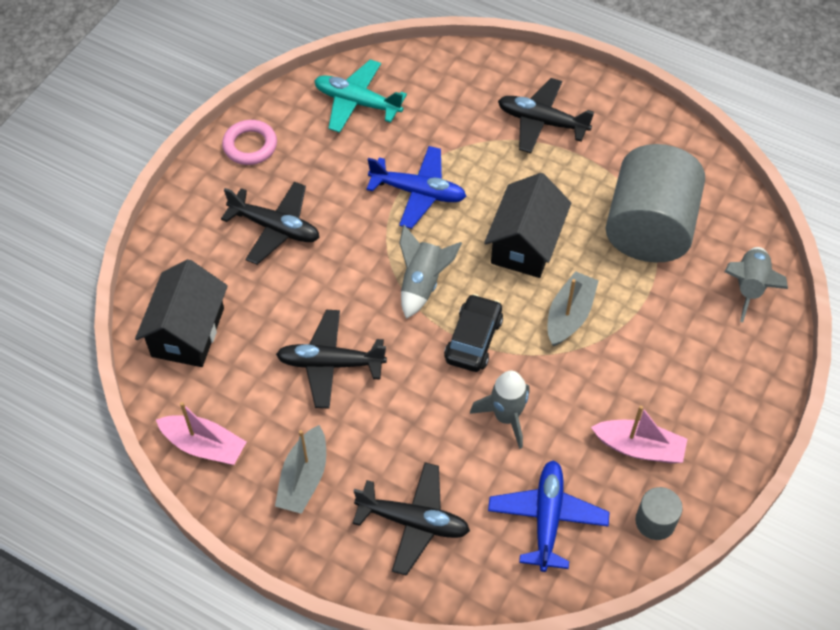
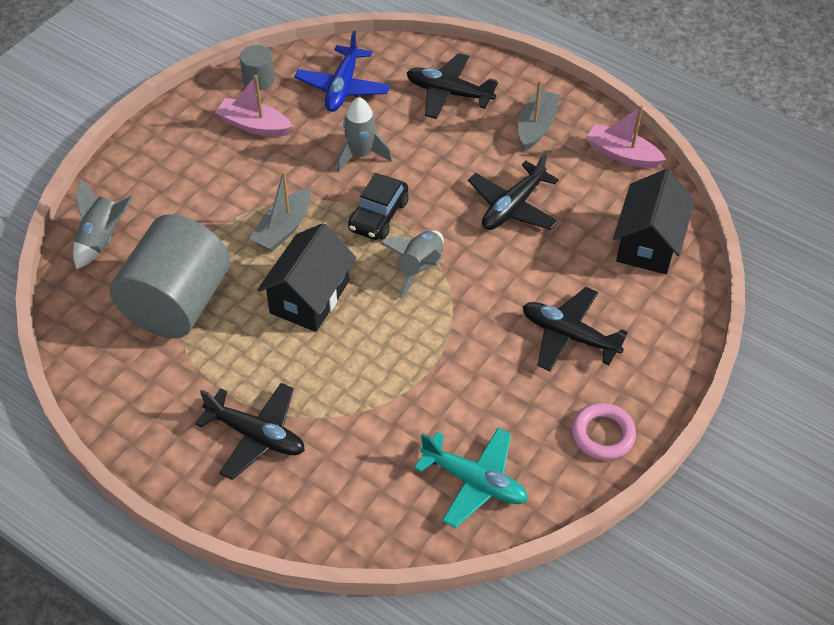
camera: 175 degrees left, 5 degrees down
(330, 364) = (513, 206): black plane -> black plane turned 120 degrees clockwise
(418, 192) = (413, 361): blue plane -> none

